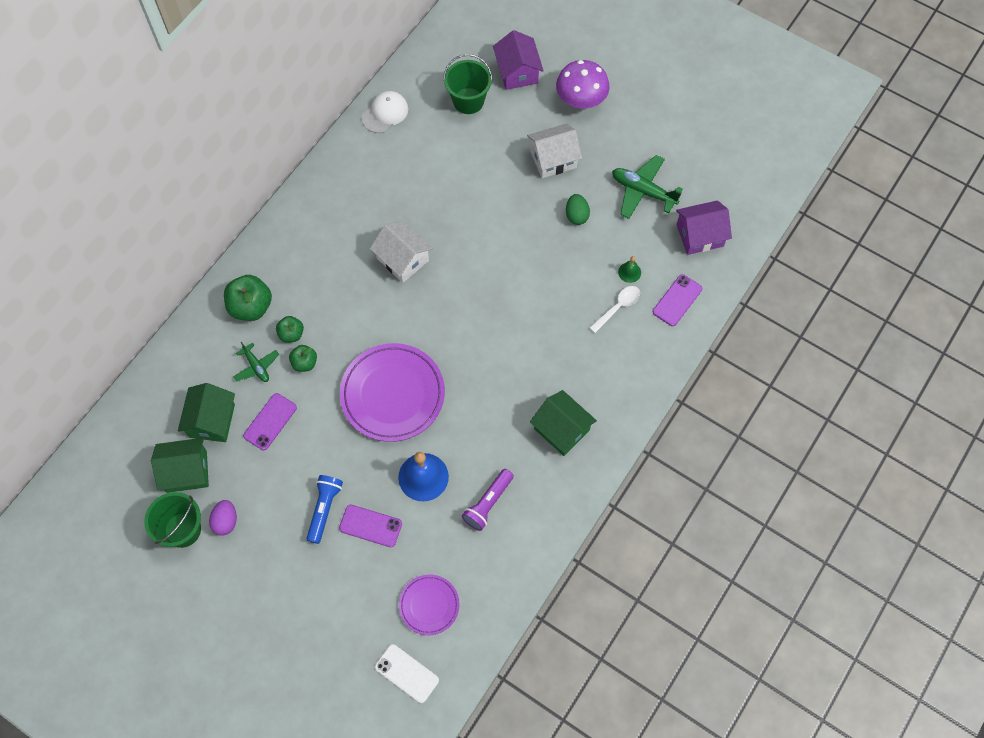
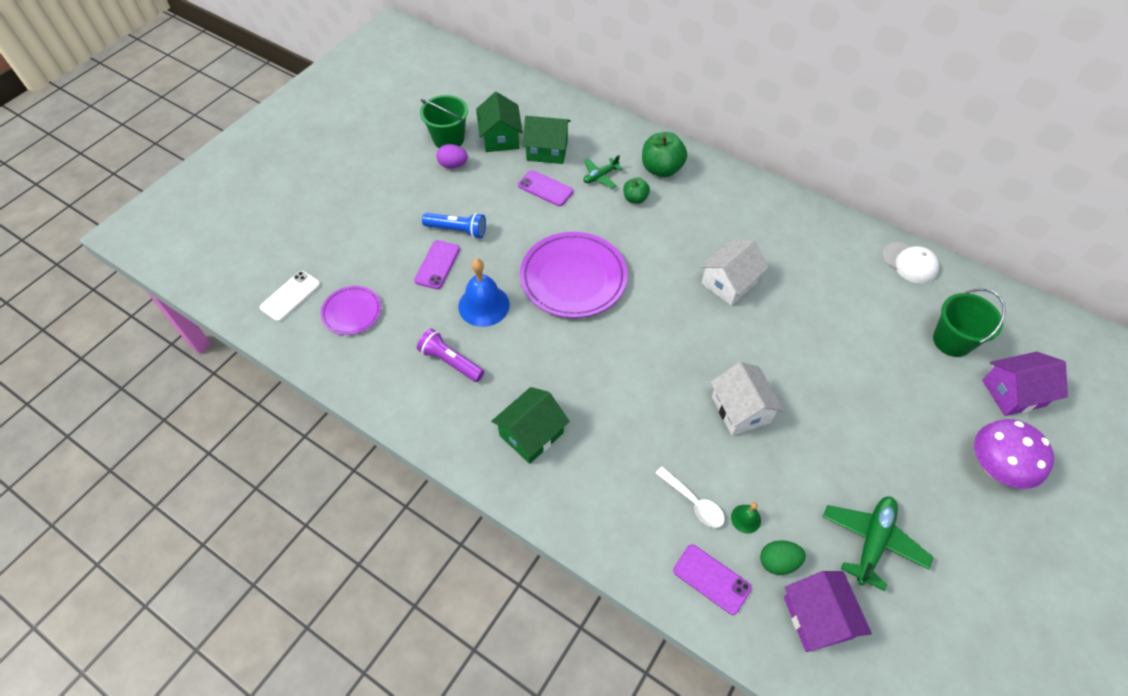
camera: 90 degrees right, 10 degrees down
(304, 363) = (605, 209): green apple -> none
(553, 159) = (894, 432): white house -> white house (740, 409)
(576, 215) = (817, 457): green egg -> green egg (778, 562)

